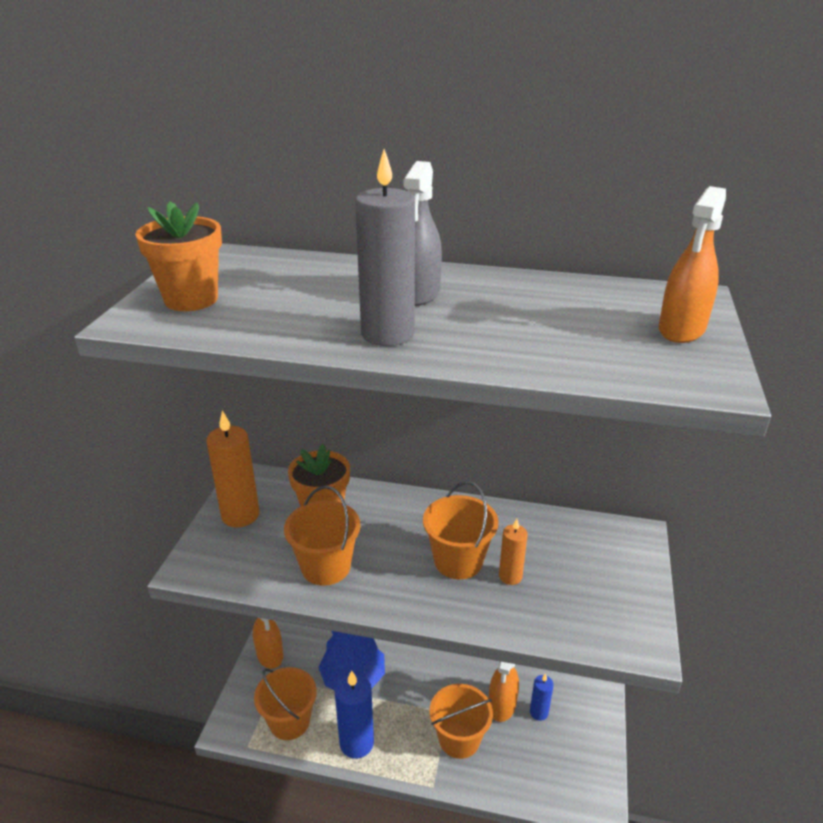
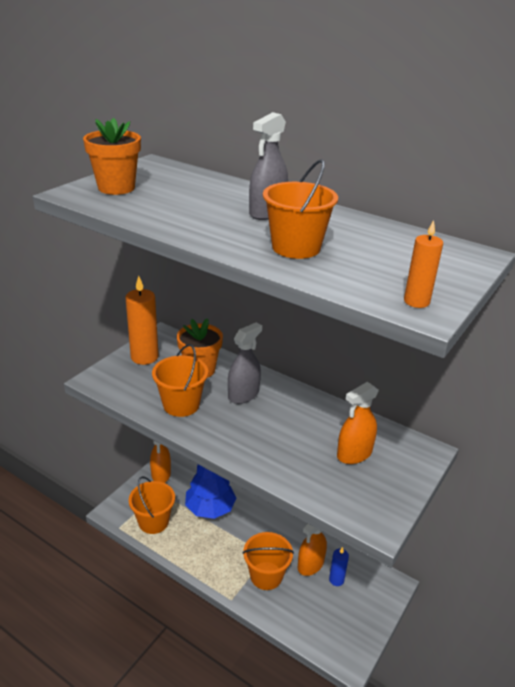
camera: 20 degrees right, 0 degrees up
(356, 743) = (192, 551): blue candle -> none
(387, 334) = (221, 232): grey candle -> none
(395, 529) = (243, 394): none -> grey spray bottle
(458, 561) = (275, 428): orange bucket -> orange bucket (296, 247)
(510, 576) = (307, 449): orange candle -> orange candle (416, 301)
(681, 329) = (440, 273): orange spray bottle -> orange spray bottle (354, 454)

